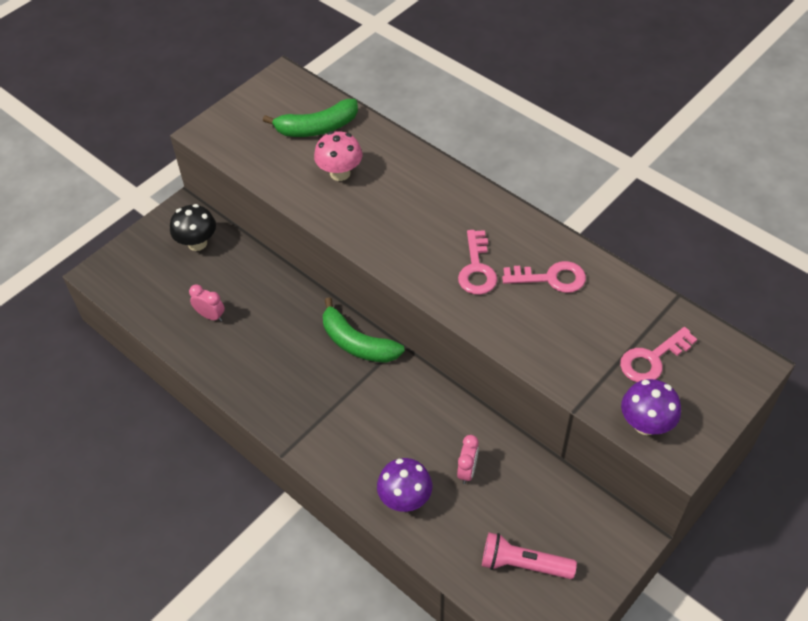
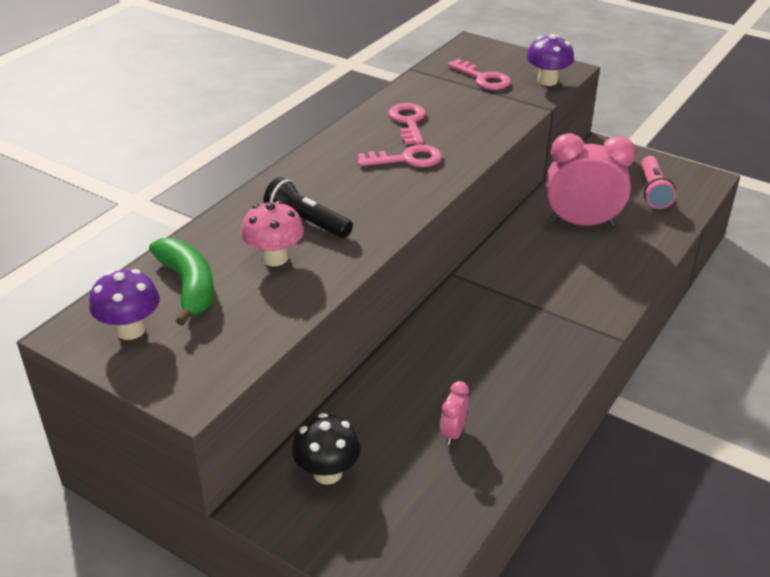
camera: 100 degrees left, 15 degrees down
(357, 343) = (460, 303): green banana -> none
(385, 193) = (307, 222): none -> black flashlight
(405, 499) = (628, 255): purple mushroom -> purple mushroom (130, 330)
(467, 471) = (581, 223): pink clock -> pink clock, size x2.26

